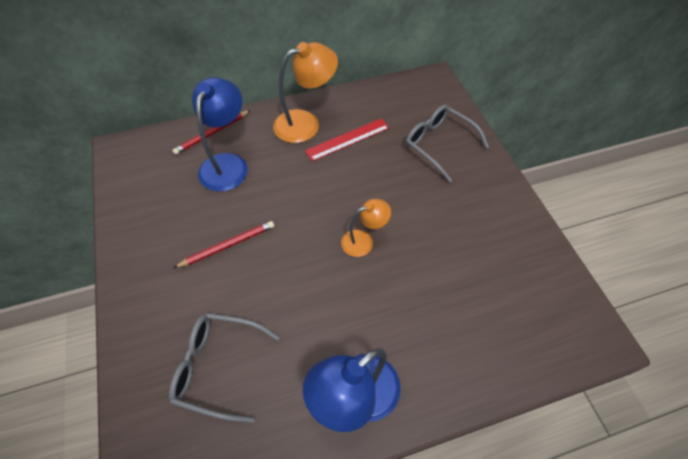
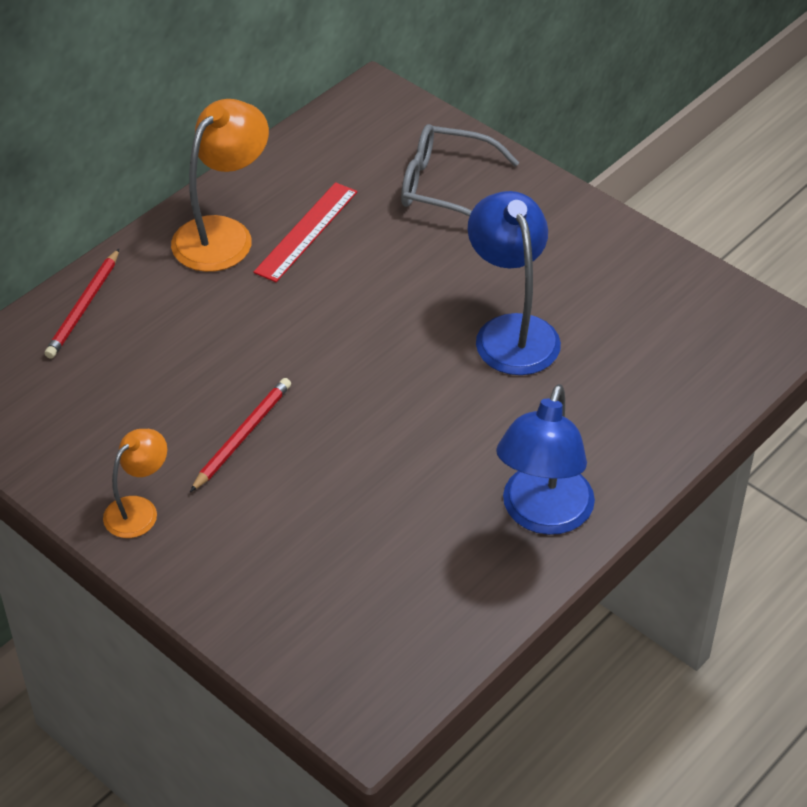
camera: 30 degrees left, 10 degrees down
(218, 367) = (349, 566): grey glasses -> none
(227, 163) = (147, 337): blue lamp -> blue lamp (511, 331)
(363, 241) = (428, 350): orange lamp -> orange lamp (139, 510)

